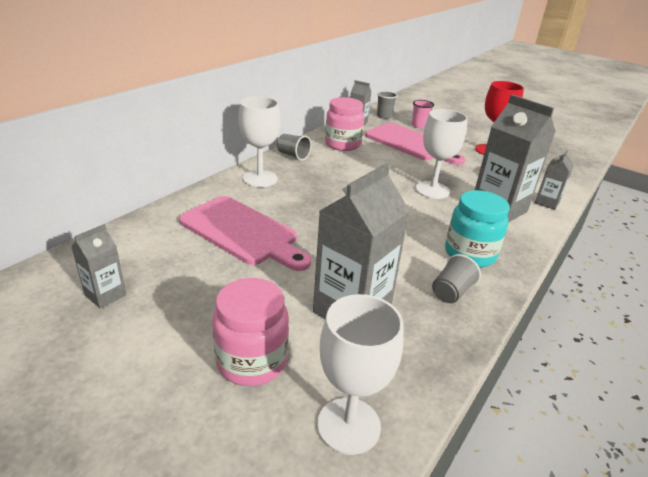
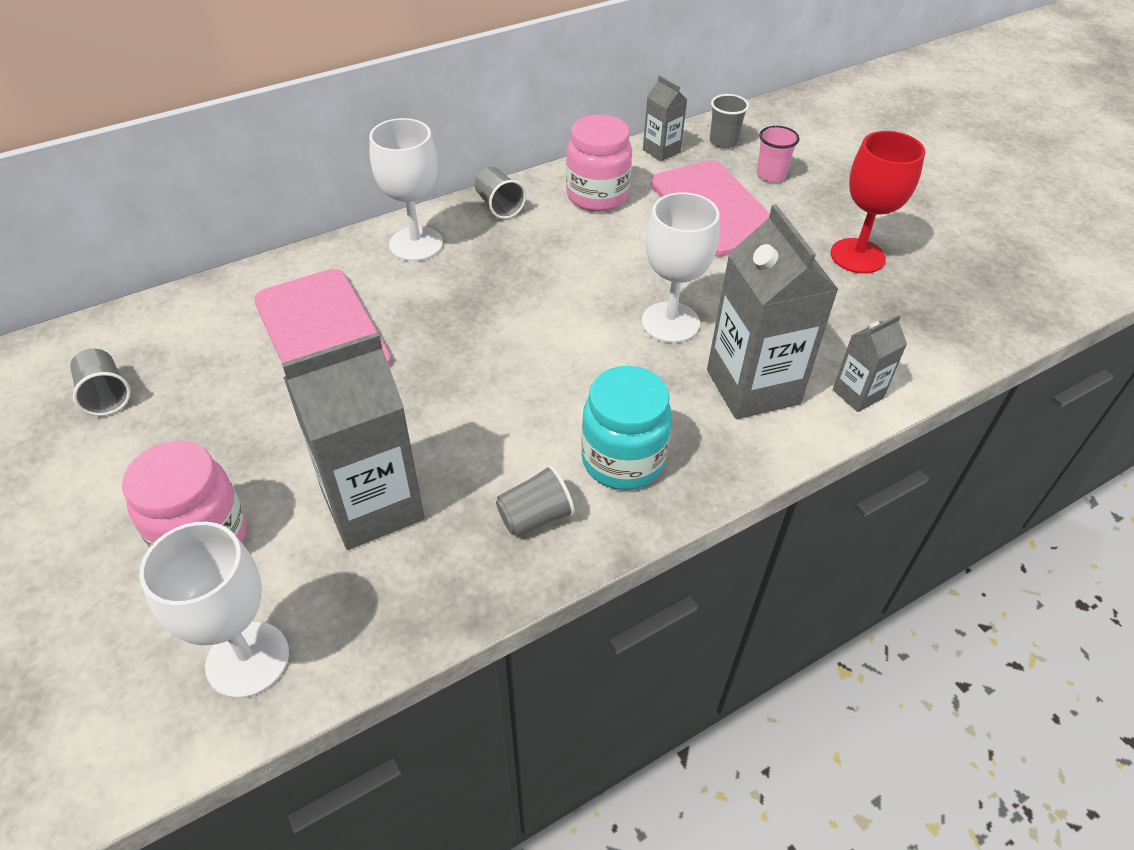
camera: 25 degrees right, 15 degrees up
(105, 295) = (106, 395): grey carton -> grey cup

